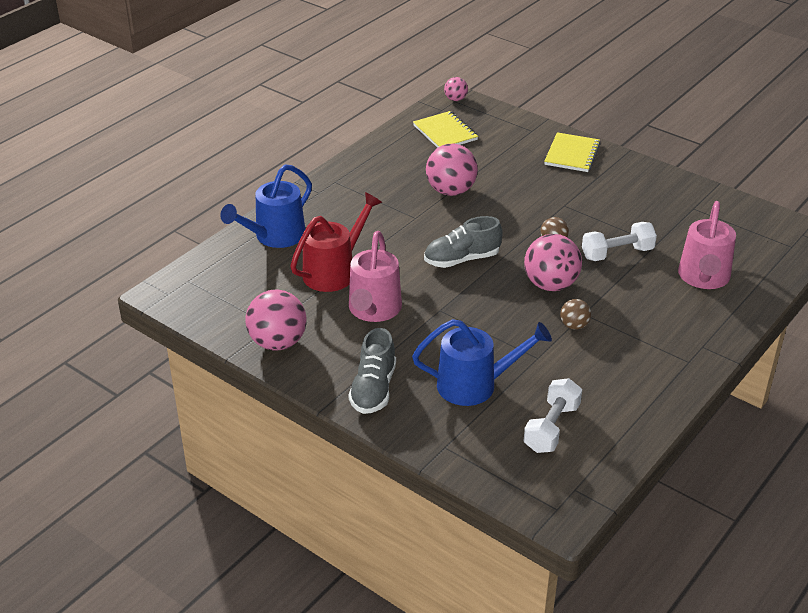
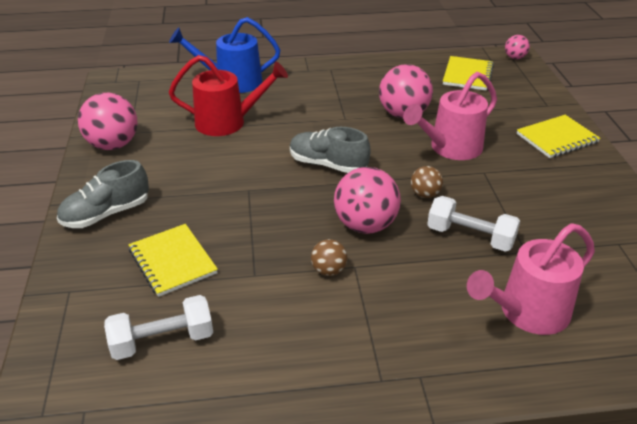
camera: 45 degrees right, 0 degrees up
(373, 310) = (204, 162): pink watering can -> pink watering can (450, 148)
(475, 385) = (172, 261): blue watering can -> yellow notebook

